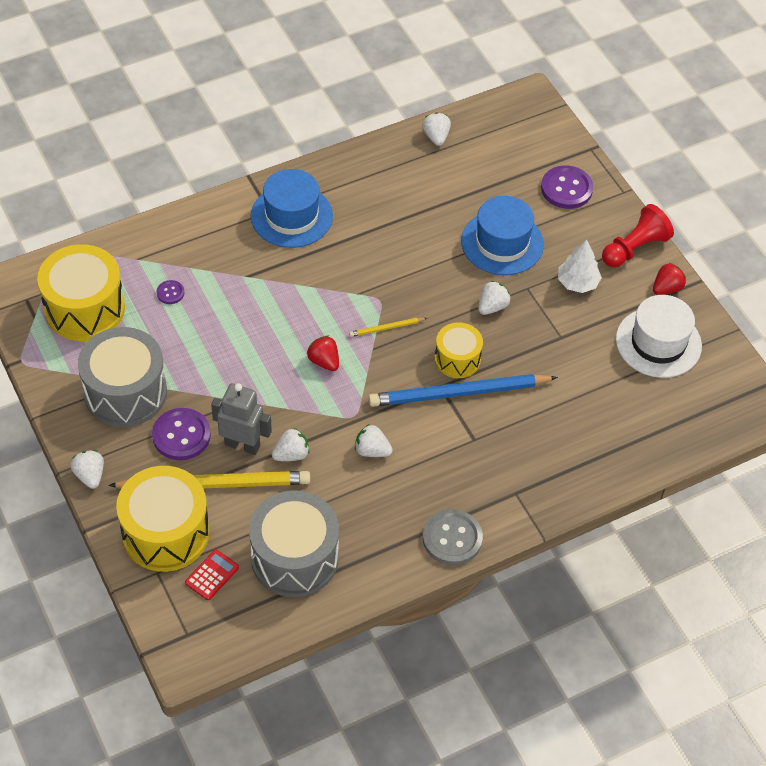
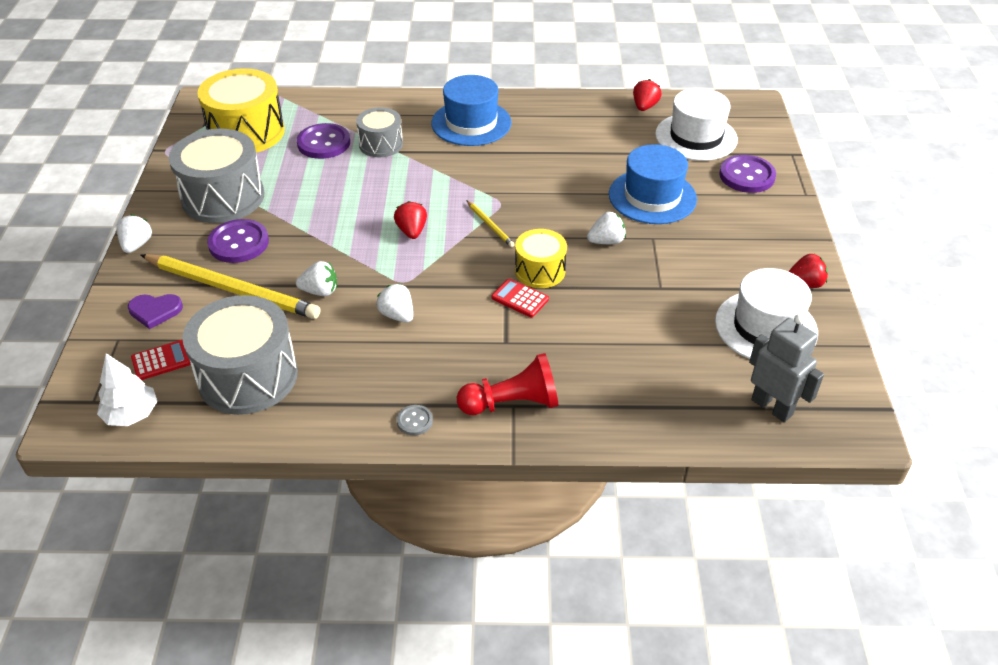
camera: 30 degrees right, 10 degrees down
(166, 533) = (155, 311): yellow drum -> purple heart
(170, 293) = (324, 143): purple button -> purple button, size x1.97
(225, 274) = (381, 144): none -> grey drum
(242, 445) = (284, 268): grey robot -> grey robot (772, 407)
(386, 328) = (490, 225): yellow pencil -> yellow pencil turned 135 degrees counterclockwise
(436, 137) = (644, 107): white strawberry -> red strawberry
(452, 538) = (415, 421): grey button -> grey button, size x0.51
(459, 393) = (520, 298): blue pencil -> red calculator
(501, 158) = (696, 137): none -> white hat
(577, 282) = (708, 249): white tree -> white tree (131, 414)
(634, 248) = (789, 241): red pawn -> red pawn (512, 403)

